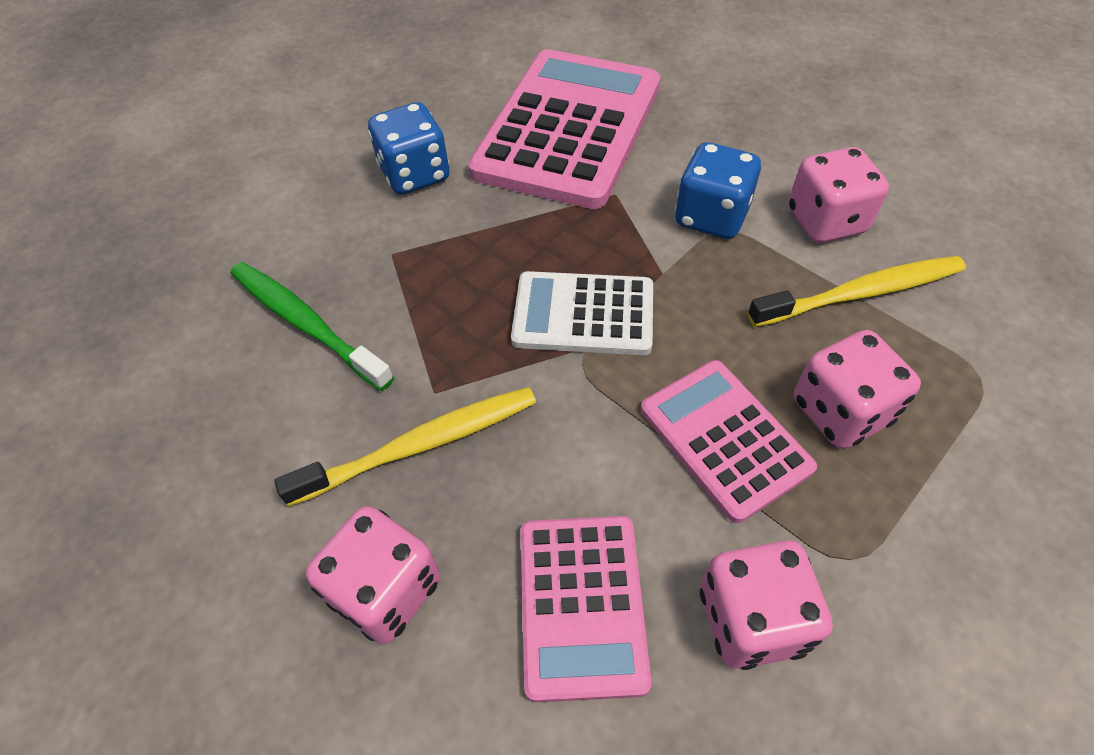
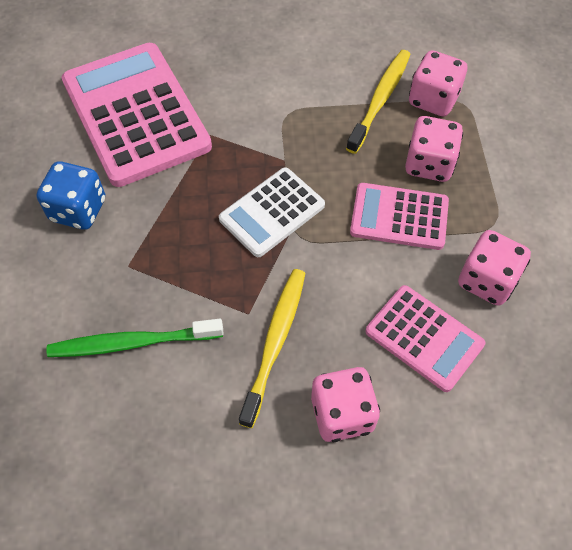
camera: 50 degrees left, 5 degrees up
(711, 216) = (272, 110): blue dice -> none
(825, 221) = (327, 72): pink dice -> pink dice (433, 100)

